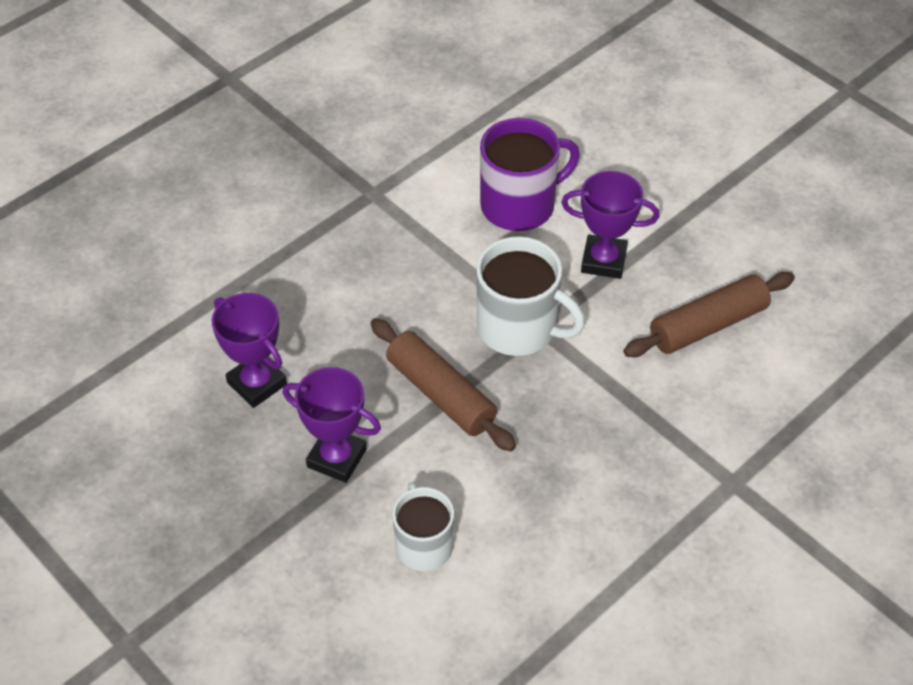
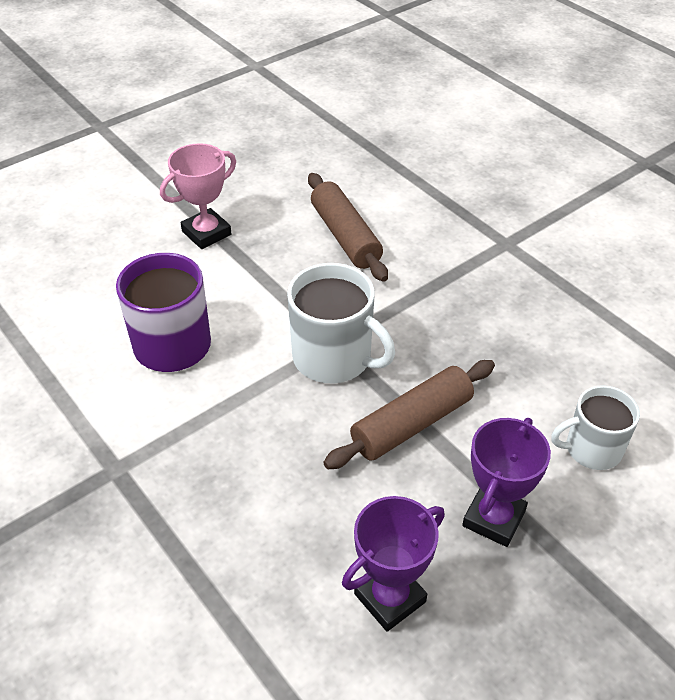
camera: 85 degrees left, 5 degrees down
(519, 328) = (334, 358): white mug -> white mug turned 90 degrees clockwise
(603, 261) = (260, 291): purple trophy -> none
(684, 207) = (206, 233): none -> pink trophy

